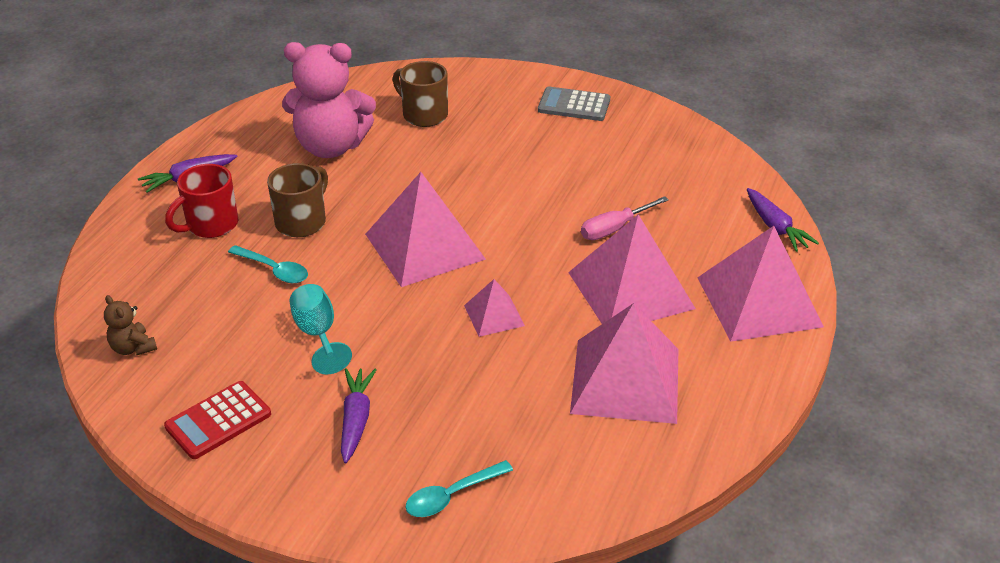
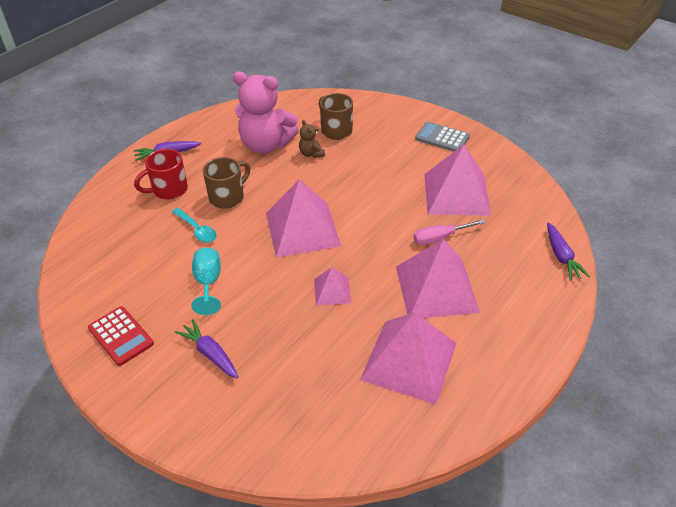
camera: 15 degrees right, 5 degrees up
(133, 348) = (88, 271): brown teddy bear -> brown teddy bear (311, 154)
(218, 421) = (121, 336): red calculator -> red calculator turned 105 degrees counterclockwise
(356, 419) = (210, 354): purple carrot -> purple carrot turned 60 degrees counterclockwise
(451, 496) = (254, 428): turquoise spoon -> none
(758, 301) = (530, 315): pink pyramid -> pink pyramid (456, 194)

